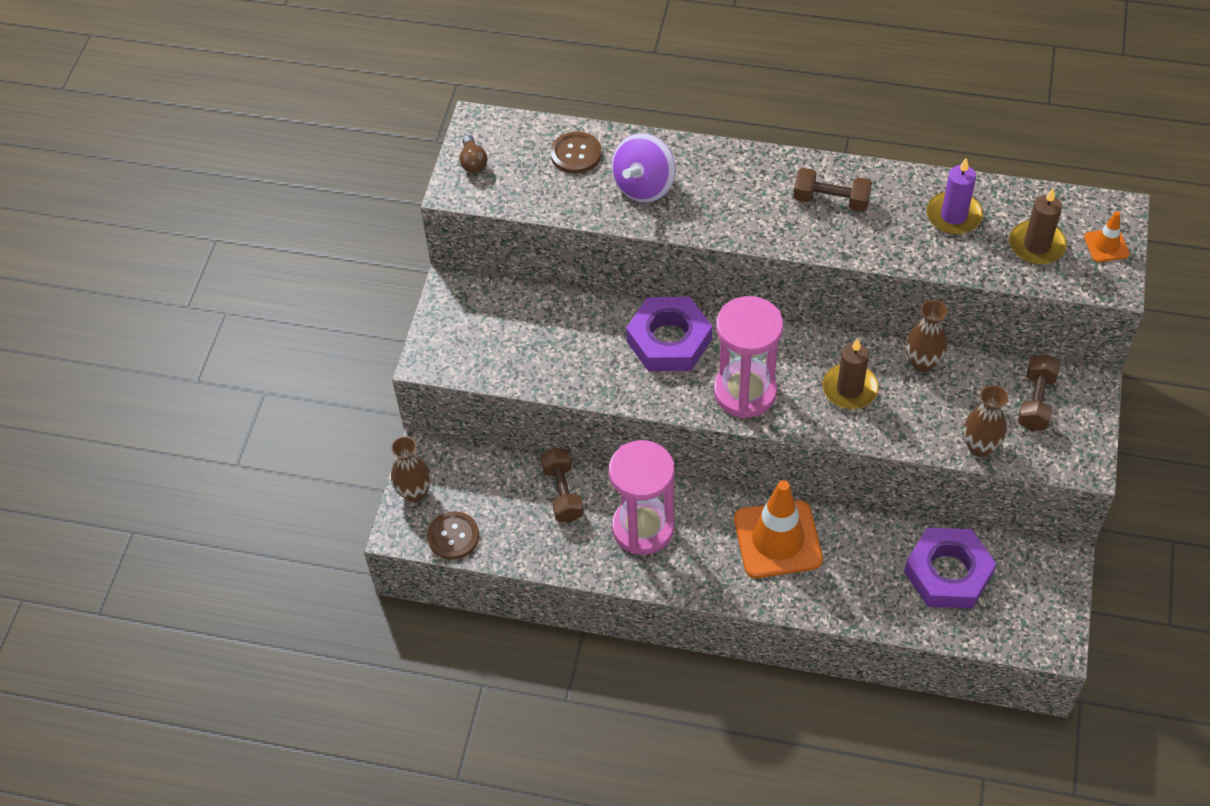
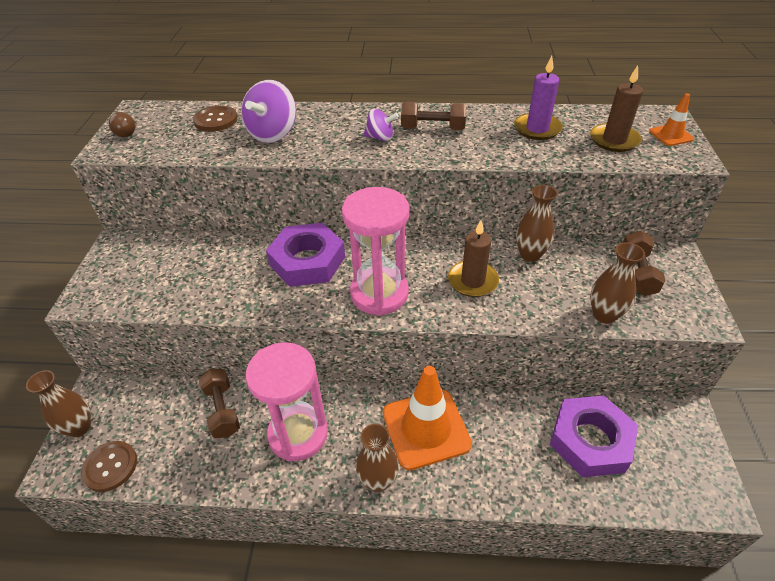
camera: 10 degrees left, 10 degrees down
(721, 583) = (378, 480): none -> brown vase
(768, 208) = (380, 138): none -> purple spinning top

